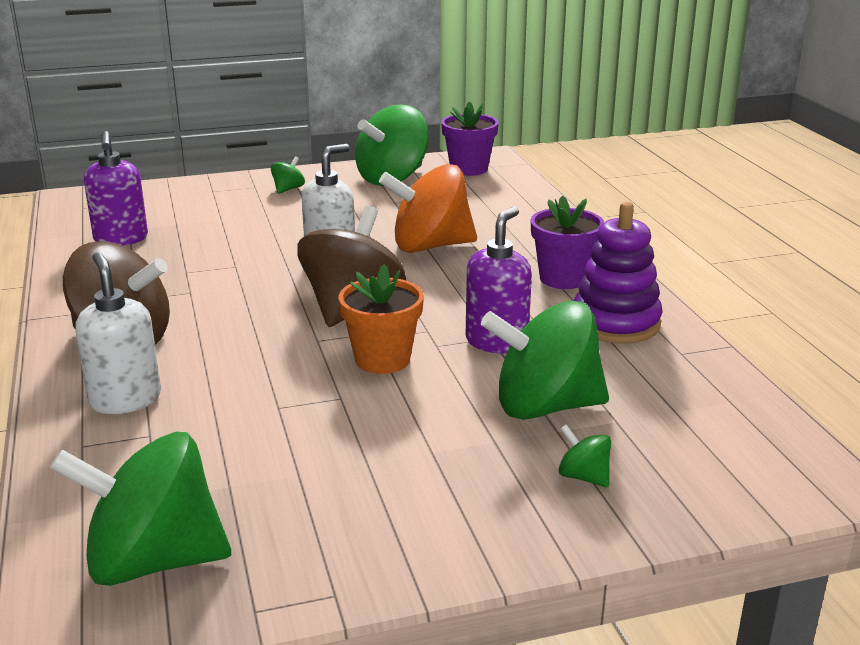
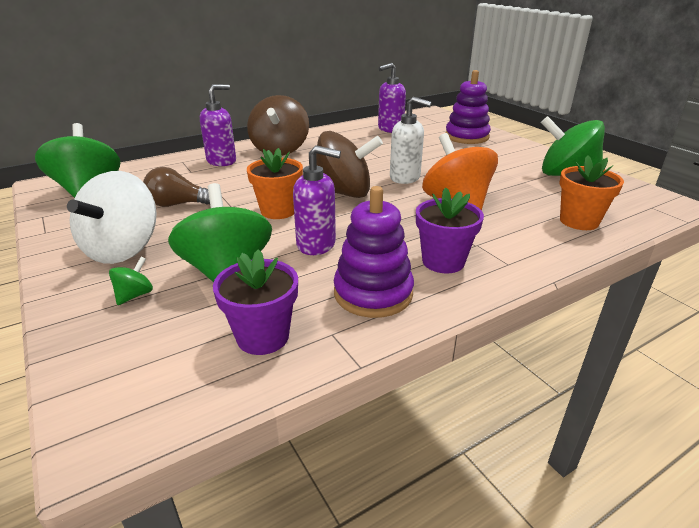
camera: 75 degrees right, 5 degrees up
(125, 400) = (222, 161): white soap dispenser -> purple soap dispenser
(215, 198) = (466, 137): none -> purple stacking toy
(288, 189) = (503, 150): green spinning top -> none
(303, 446) = (178, 204): none -> brown light bulb
(446, 495) = (123, 249): none -> white spinning top
(469, 169) = (629, 198): purple flower pot -> purple flower pot (263, 337)
(506, 201) = (579, 221): none -> orange flower pot

